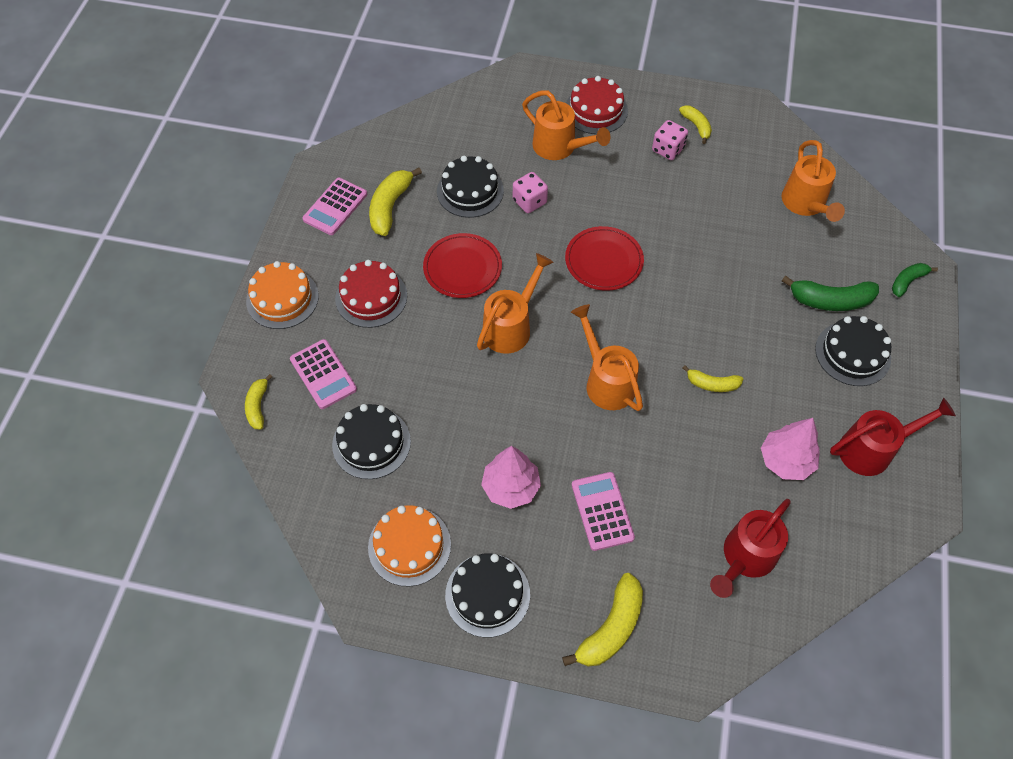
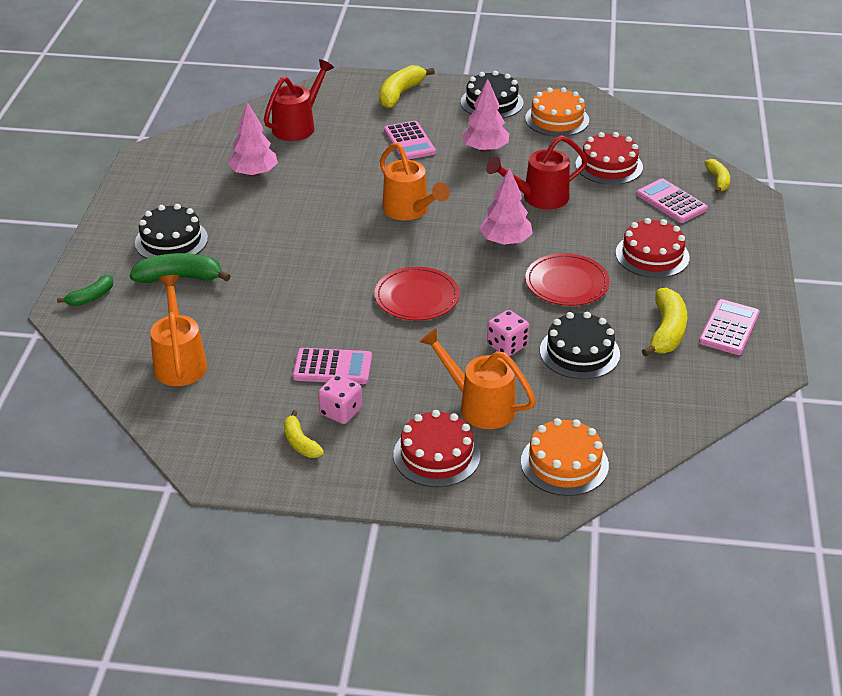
camera: 175 degrees right, 20 degrees down
(282, 298) = (740, 250): orange cake -> orange cake (564, 463)
(371, 443) = (609, 166): black cake -> red cake
(511, 327) = (505, 241): orange watering can -> pink tree
(677, 190) = (332, 367): none -> pink calculator
(712, 384) = (311, 214): yellow banana -> none
(872, 450) = (176, 183): red watering can -> red watering can (539, 198)

